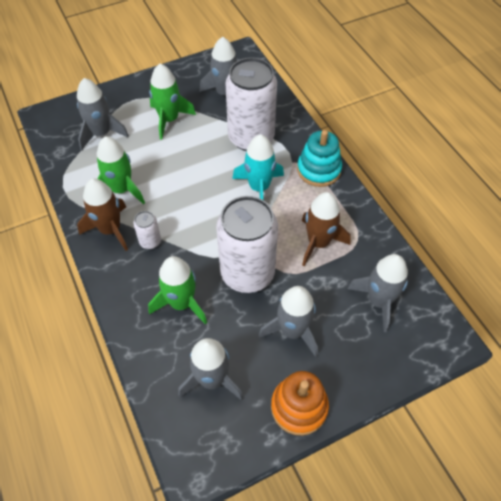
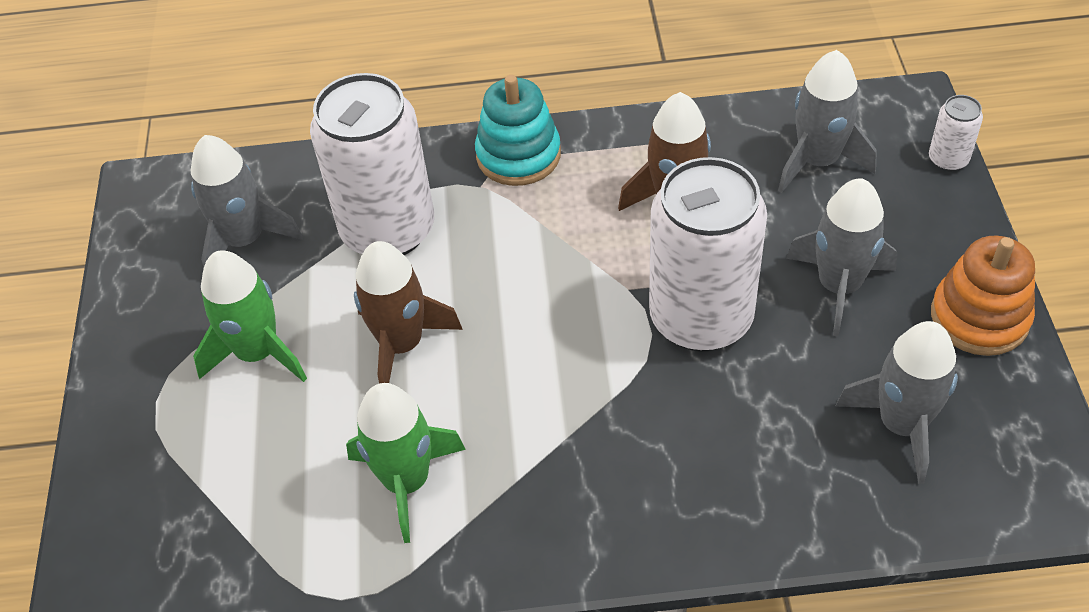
camera: 65 degrees left, 5 degrees down
(101, 133) = (222, 490): grey rocket -> none
(110, 229) = (505, 524): brown rocket -> brown rocket (401, 345)
(150, 241) = (566, 456): white can -> white can (948, 159)
(181, 303) = (730, 435): green rocket -> none
(259, 188) = (517, 250): turquoise rocket -> none

